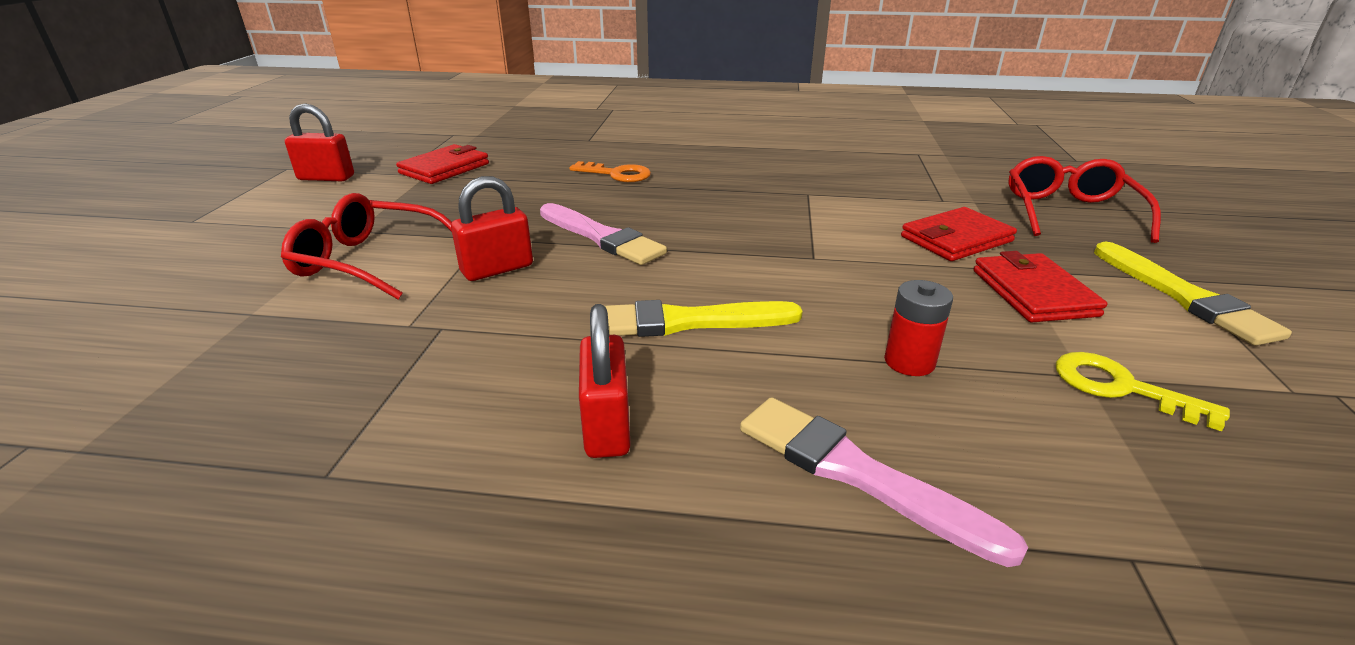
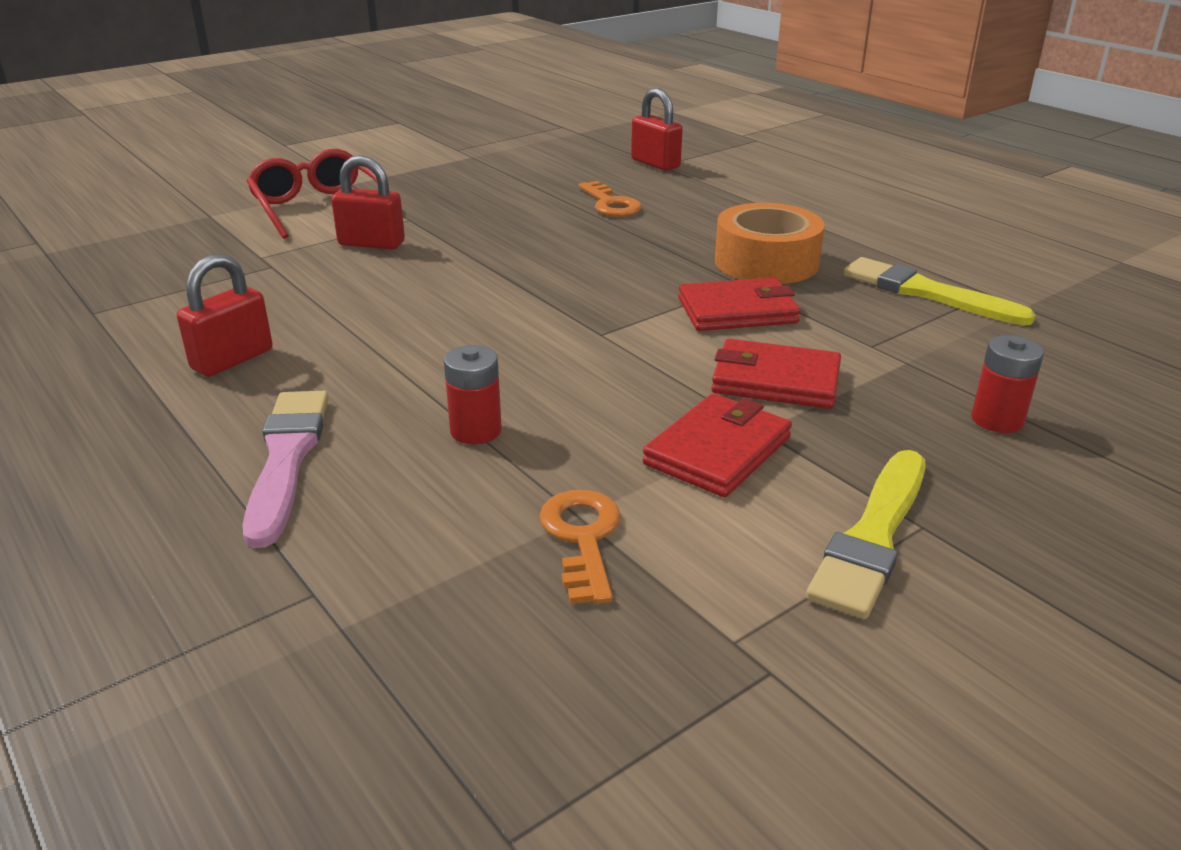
camera: 45 degrees right, 0 degrees up
(326, 178) = (406, 137): red padlock -> red padlock (655, 163)
(445, 168) = (494, 155): red wallet -> red wallet (737, 311)
(602, 237) = (482, 250): pink brush -> none
(686, 322) = (401, 330): yellow brush -> yellow brush (926, 293)
(790, 176) = (766, 262): none -> orange tape
(1069, 212) = (997, 420): red glasses -> red battery
(1120, 387) = (582, 538): yellow key -> orange key

